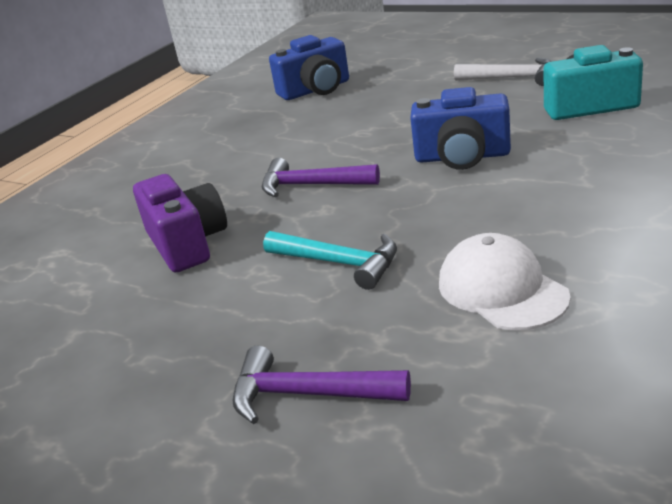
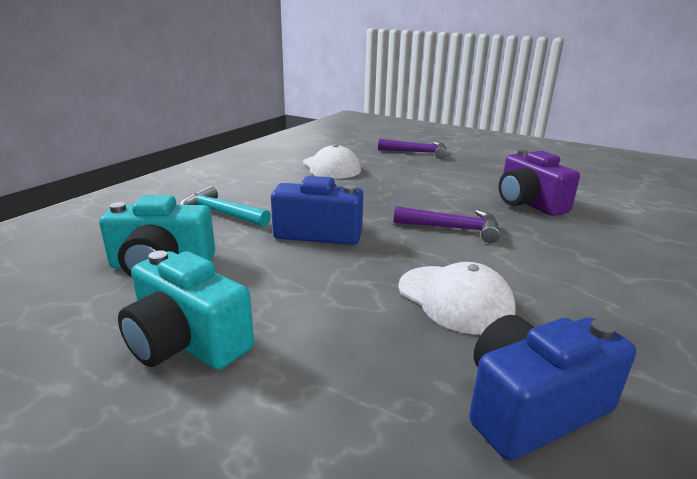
camera: 175 degrees right, 5 degrees down
(336, 125) = (455, 299): none -> white cap
(339, 263) = (415, 183): turquoise hammer -> turquoise hammer (221, 213)
(512, 78) = (187, 342): white hammer -> turquoise camera

